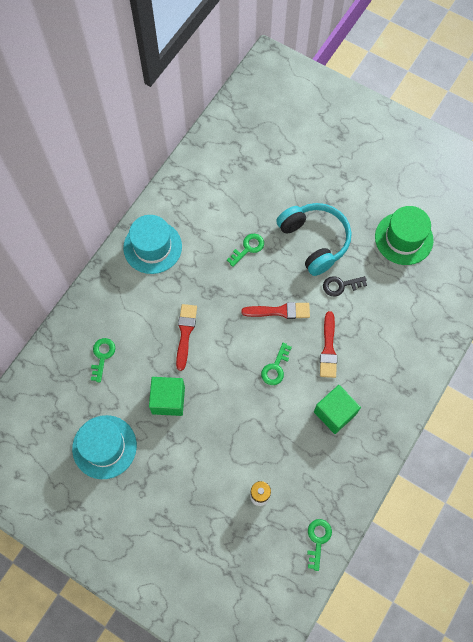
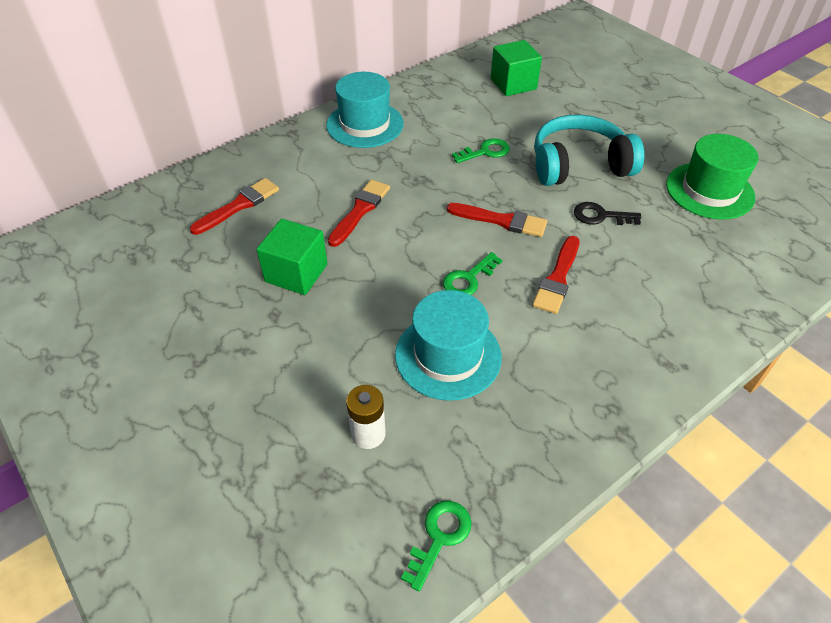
camera: 20 degrees right, 20 degrees down
(102, 356) = (239, 205): green key -> red brush
(104, 447) = (176, 300): turquoise hat -> turquoise hat (448, 355)
(314, 241) = (579, 165): turquoise headphones -> turquoise headphones turned 90 degrees counterclockwise
(335, 413) = (539, 358): green cube -> green cube (513, 84)

